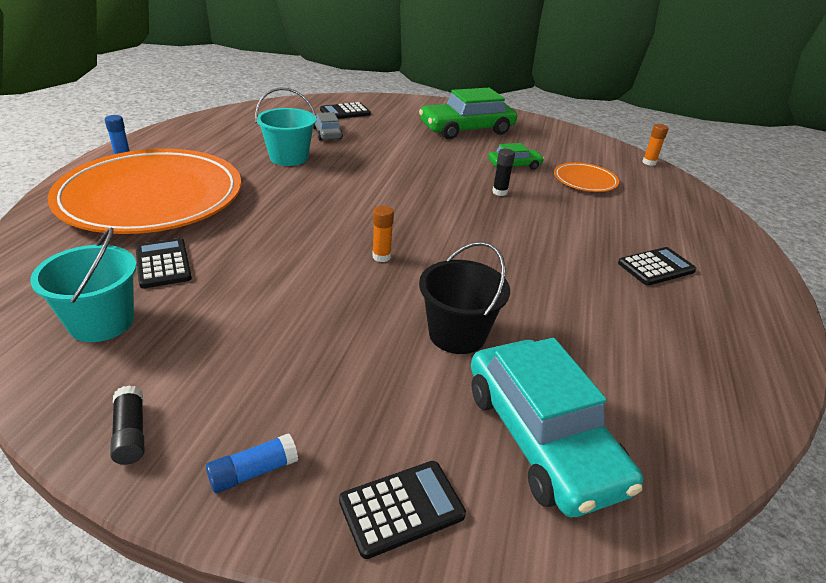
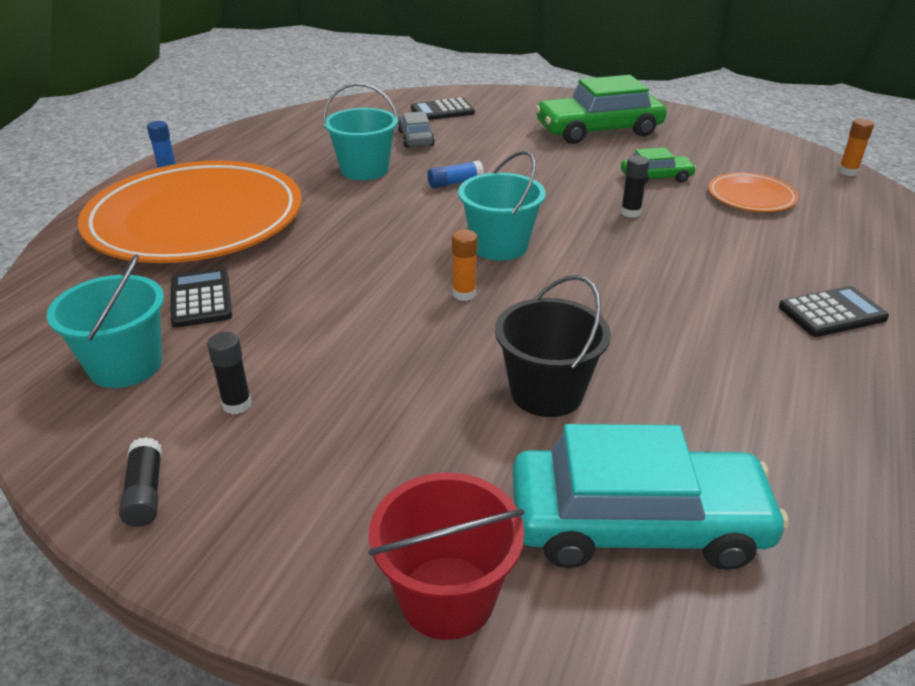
camera: 10 degrees right, 0 degrees up
(204, 353) = (237, 405): none -> black glue stick
(253, 472) = (278, 543): blue glue stick -> blue glue stick (455, 183)
(401, 508) = (447, 597): black calculator -> red bucket
(404, 218) = (499, 246): none -> turquoise bucket
(542, 437) = (637, 524): turquoise car -> turquoise car turned 75 degrees counterclockwise

